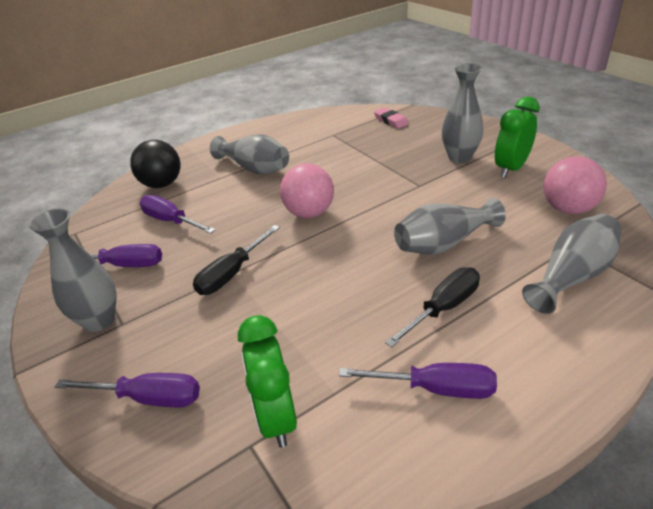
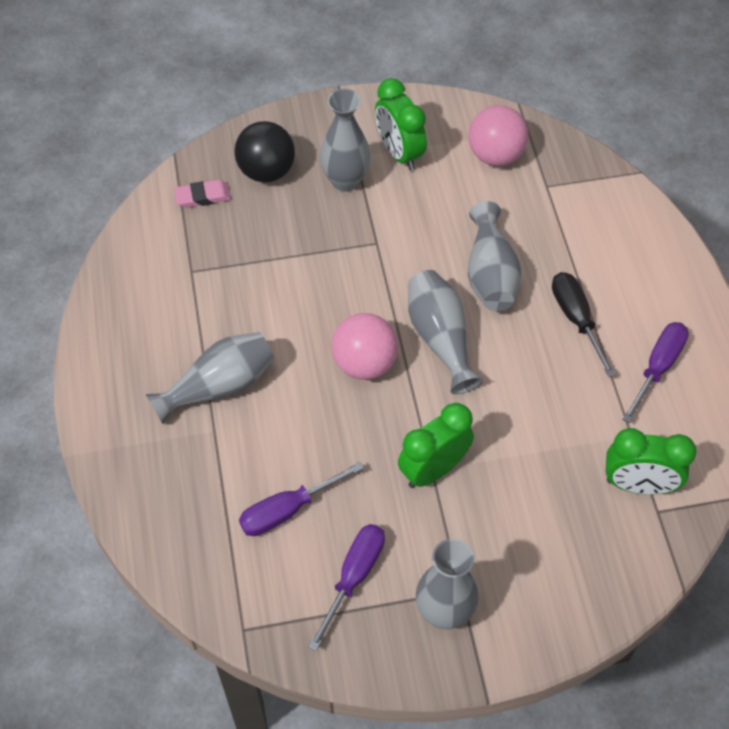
camera: 70 degrees left, 20 degrees up
(148, 398) = (575, 579): purple screwdriver -> none
(162, 184) = (183, 505): black ball -> black ball (266, 171)
(232, 273) = (433, 469): black screwdriver -> green clock
(572, 276) = (584, 212): grey vase -> grey vase (440, 338)

